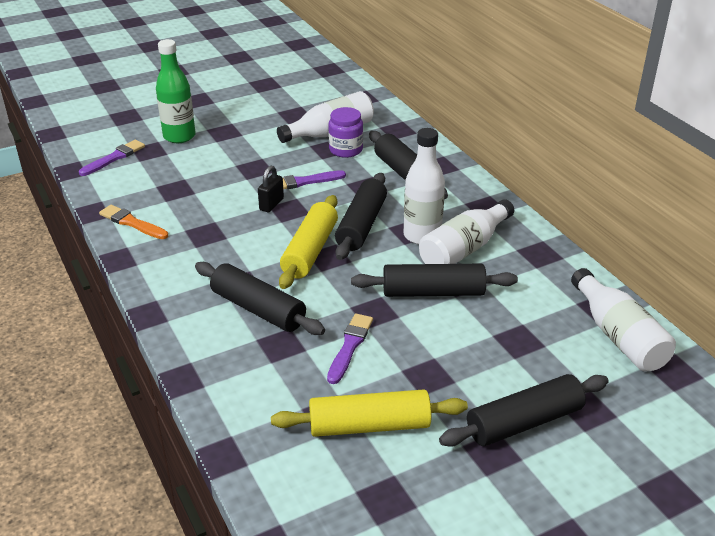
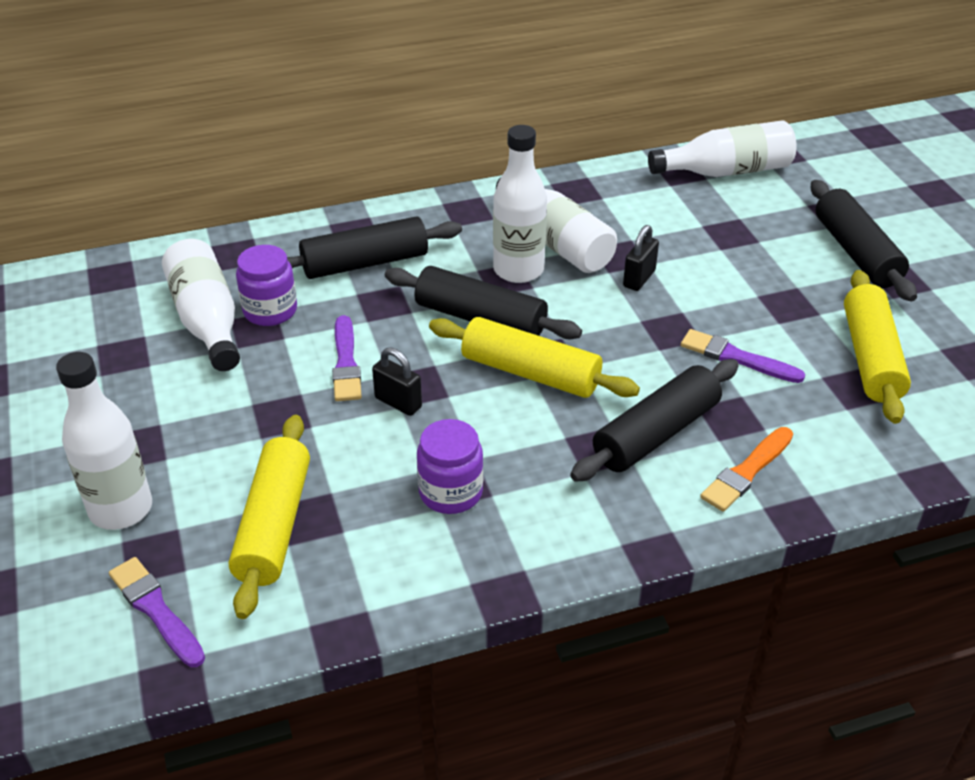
camera: 80 degrees left, 5 degrees up
(132, 223) = (400, 577): orange brush -> orange brush (747, 472)
(169, 179) = (273, 525): none -> yellow rolling pin
(179, 136) = (121, 509): green bottle -> white bottle
(197, 232) = (450, 492): none -> purple jar
(433, 292) = (639, 279): black rolling pin -> black padlock

